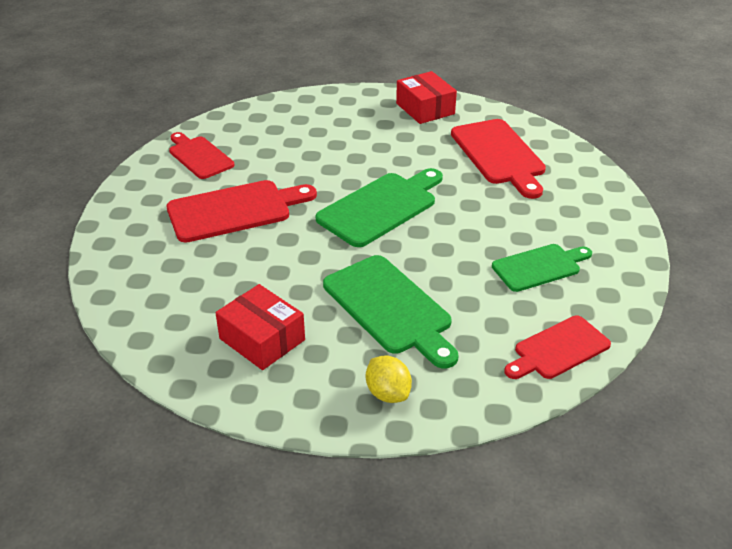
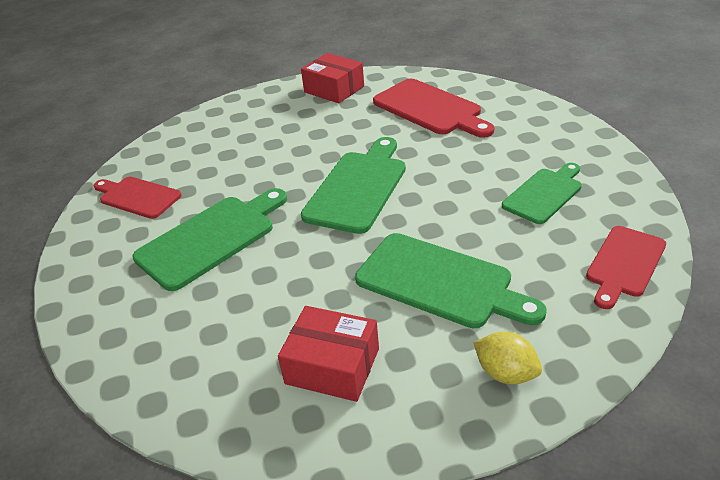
camera: 20 degrees left, 0 degrees up
(235, 210) = (211, 238): red cutting board -> green cutting board

